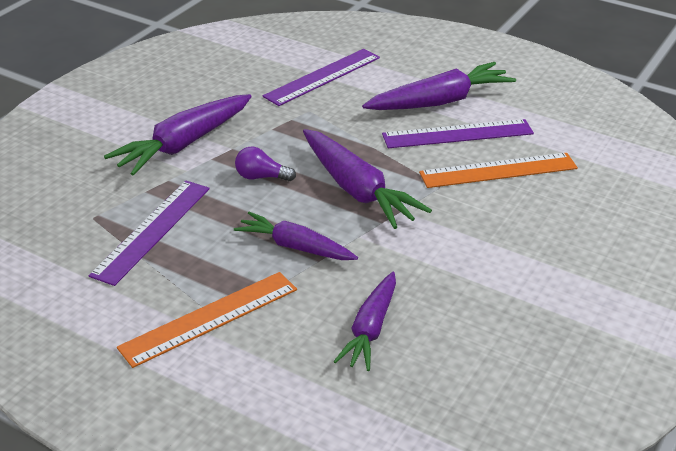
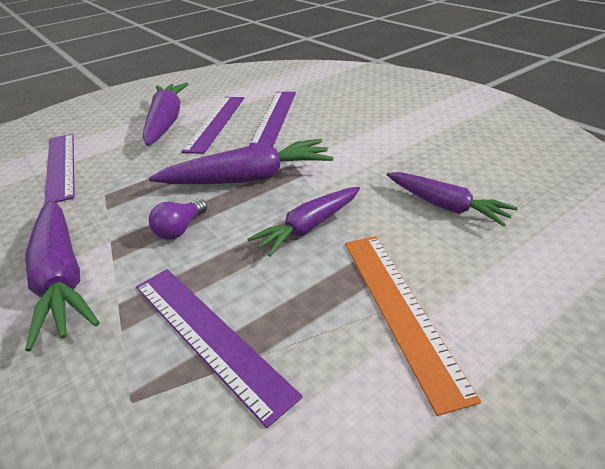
camera: 65 degrees left, 0 degrees up
(498, 170) = (274, 117): orange ruler -> purple ruler

